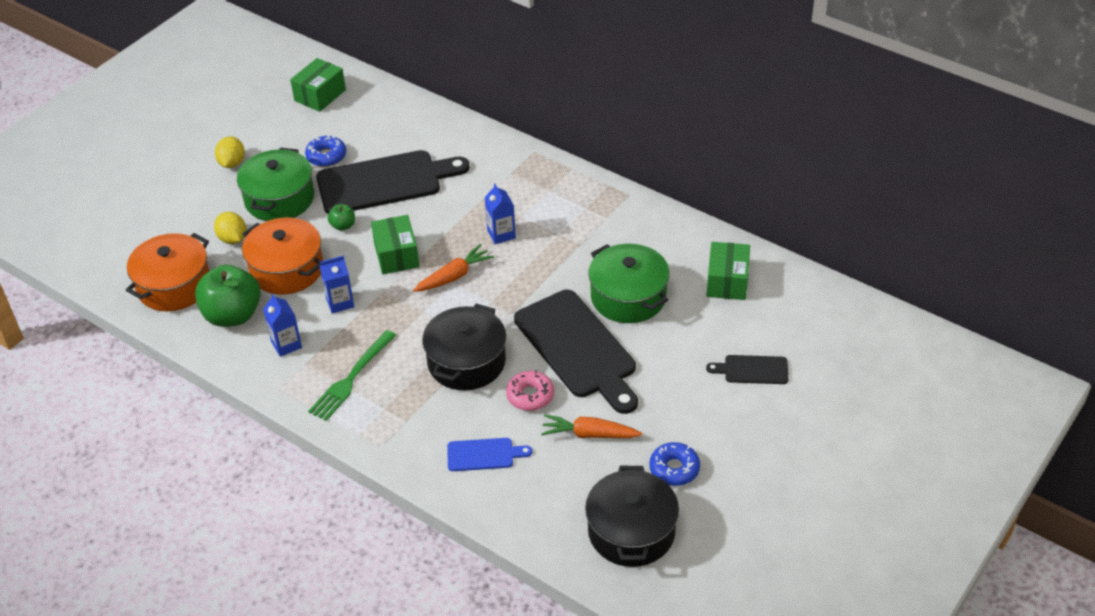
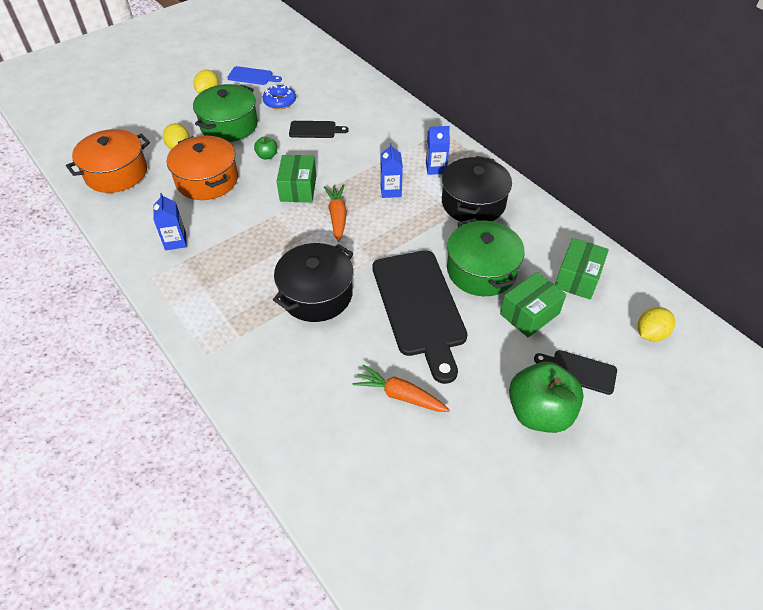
camera: 15 degrees right, 5 degrees up
(233, 315) = (147, 207): green apple -> green apple (539, 412)
(320, 95) = (296, 58): green box -> green box (529, 314)
(340, 302) = (235, 216): blue carton -> blue carton (436, 168)
(351, 379) = (212, 284): green fork -> none
(385, 182) = (315, 130): black cutting board -> black cutting board, size x0.47
(454, 276) = (337, 216): orange carrot -> orange carrot turned 75 degrees counterclockwise
(484, 455) = (294, 388): blue cutting board -> blue cutting board (252, 76)
(530, 396) = (359, 341): pink donut -> none
(631, 531) = (404, 516): black pot -> black pot (473, 203)
(674, 469) = (471, 456): blue donut -> none
(810, 318) = (650, 333): none -> yellow lemon

